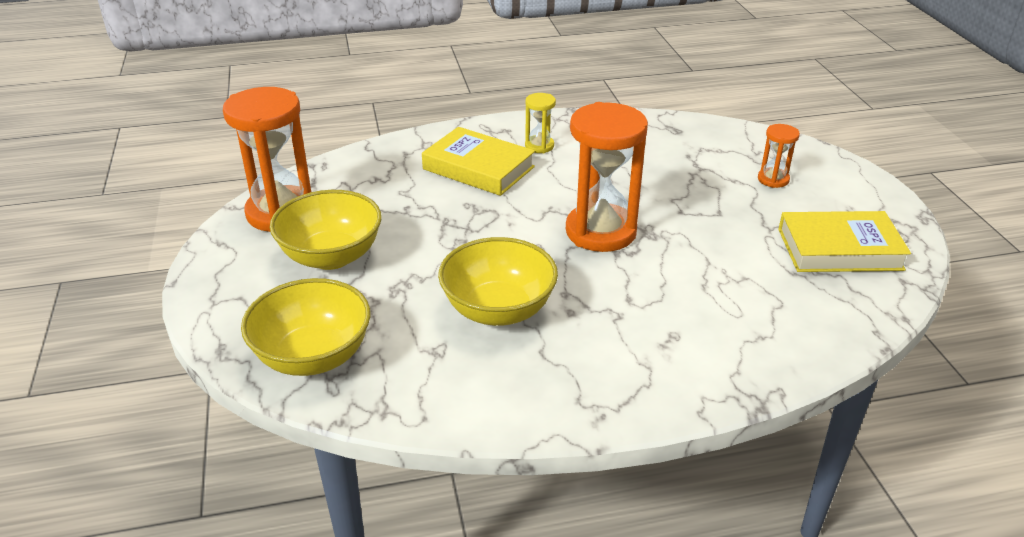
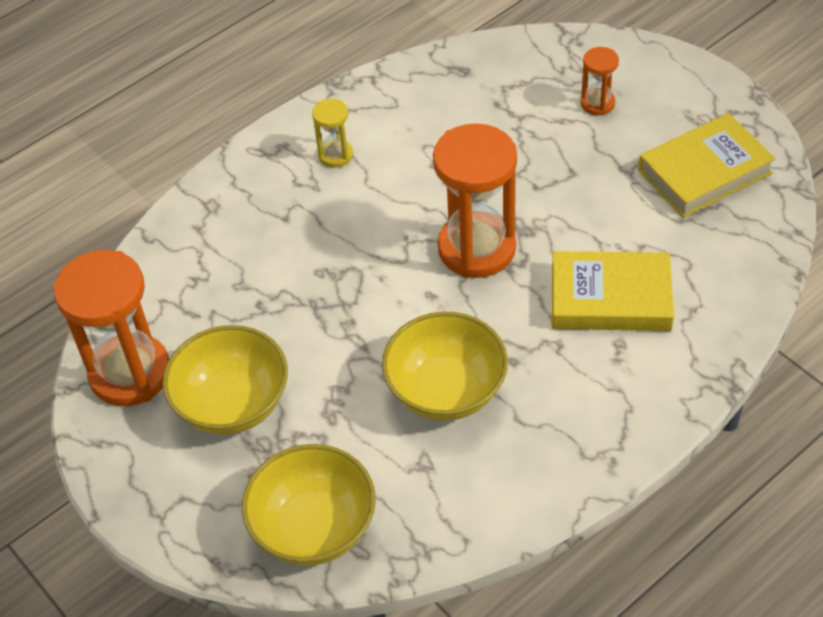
camera: 25 degrees left, 15 degrees up
(478, 168) = (294, 215): yellow book -> yellow book (610, 298)

